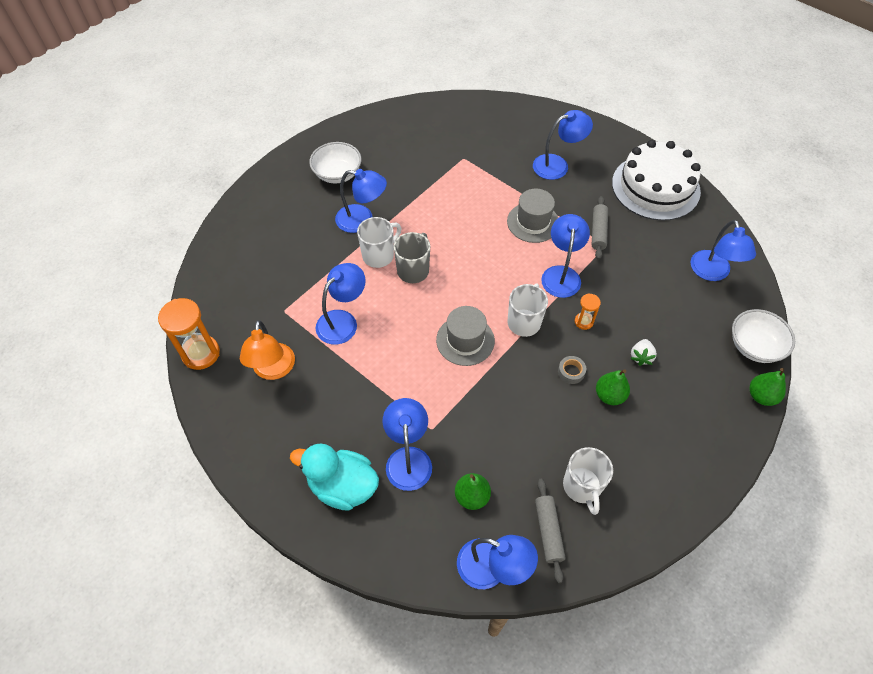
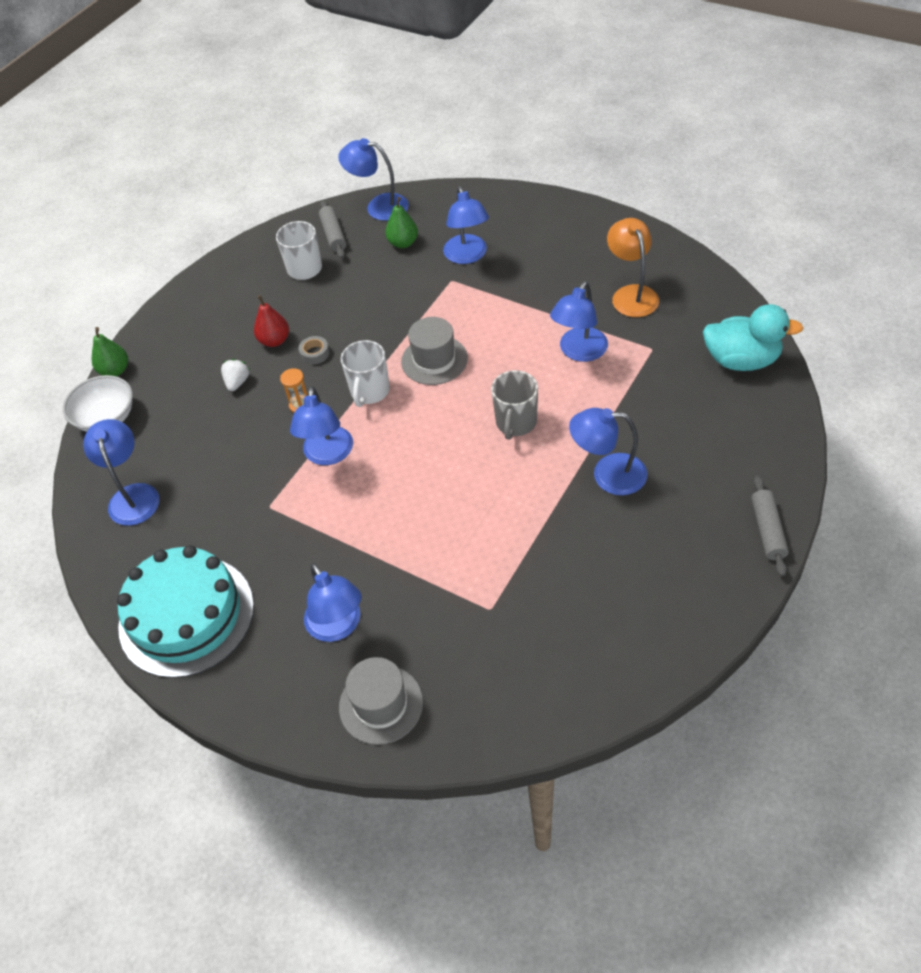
camera: 175 degrees right, 5 degrees down
(201, 353) = (717, 292): orange hourglass -> none
(337, 174) = (676, 539): white bowl -> none
(342, 486) = (520, 227): turquoise duck -> turquoise duck (741, 360)
(379, 255) = (566, 432): white mug -> none
(533, 222) = (369, 519): grey hat -> grey hat (381, 704)
(557, 165) = (338, 626): blue lamp -> blue lamp turned 90 degrees counterclockwise
(598, 231) = (278, 523): grey rolling pin -> grey rolling pin (767, 530)
(609, 395) = (274, 340): green pear -> red pear
(655, 187) = (186, 615): white cake -> turquoise cake

